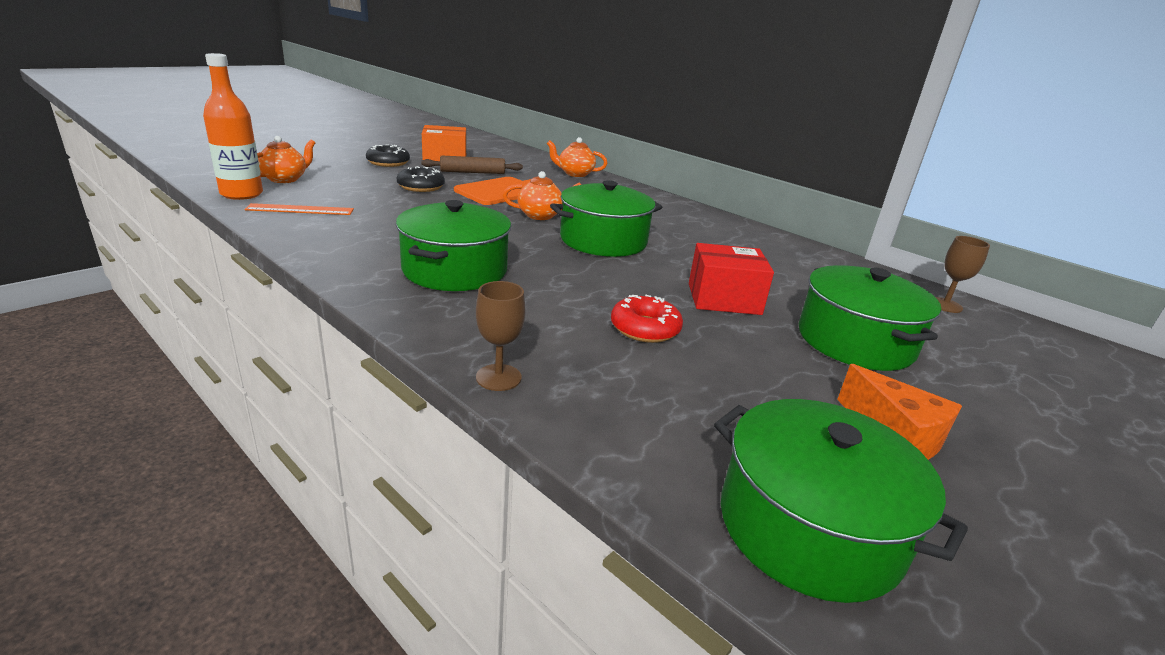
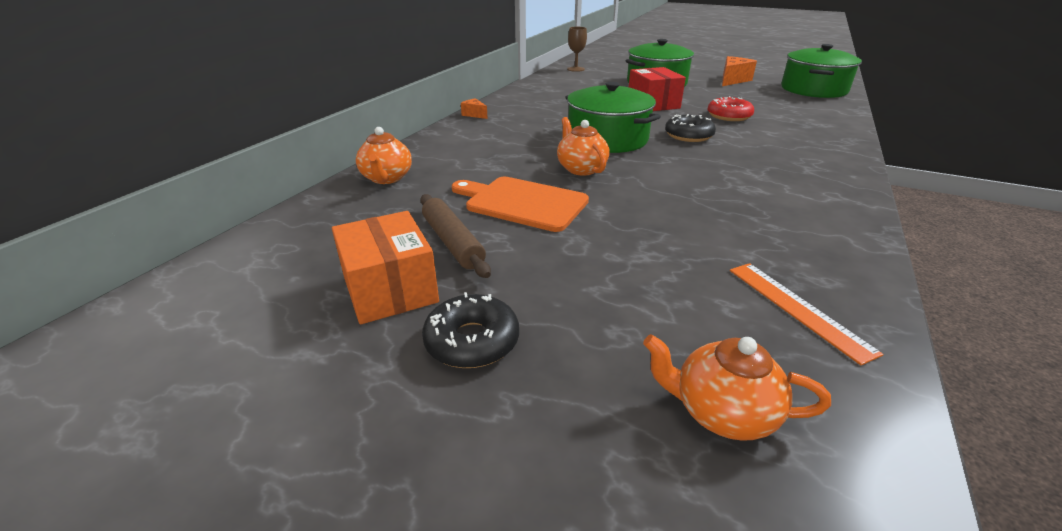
camera: 105 degrees left, 5 degrees up
(241, 194) = (853, 409): orange bottle -> none
(421, 187) = (576, 258): black donut -> black donut (688, 136)
(455, 270) = (762, 174): green pot -> none
(498, 377) = (845, 136): brown goblet -> none
(707, 213) = (474, 115): none -> orange cheese

